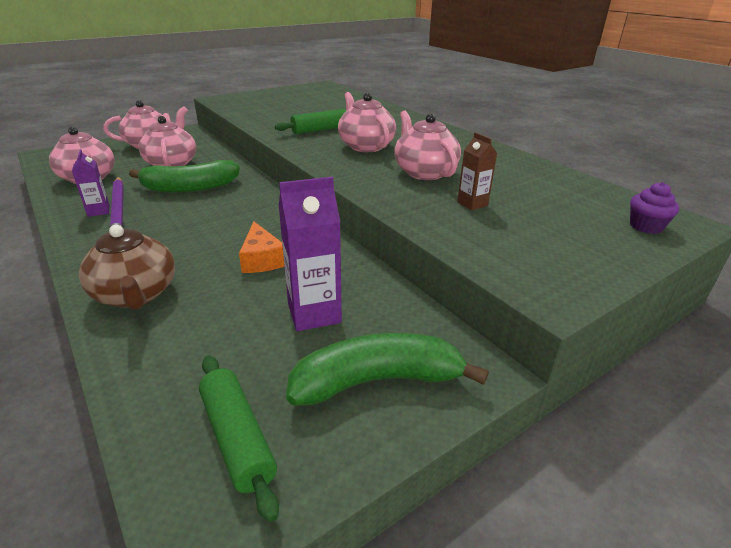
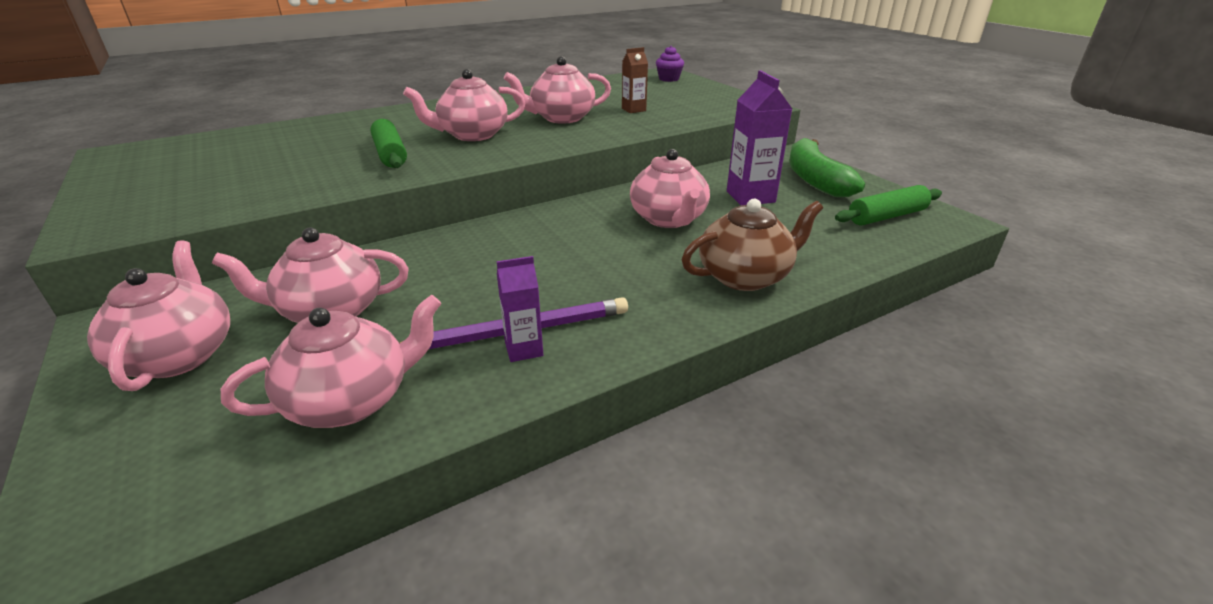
camera: 85 degrees left, 0 degrees up
(190, 188) = (459, 279): green banana -> none
(262, 259) = (668, 219): orange cheese -> pink teapot

